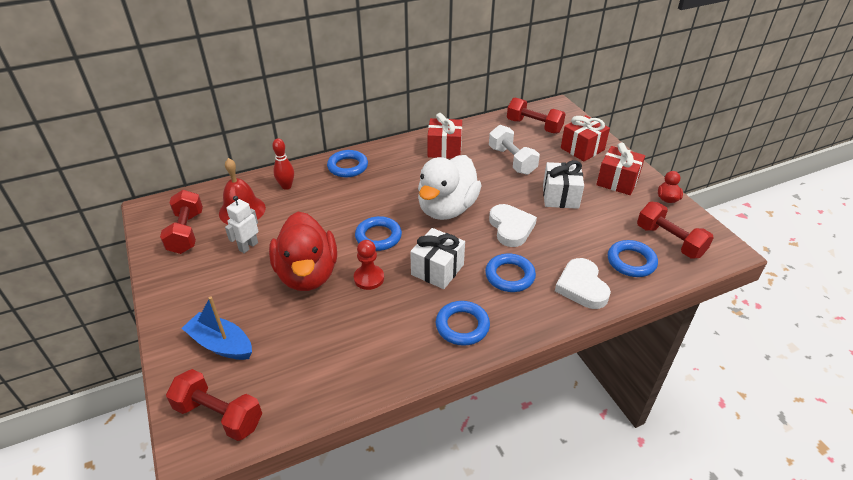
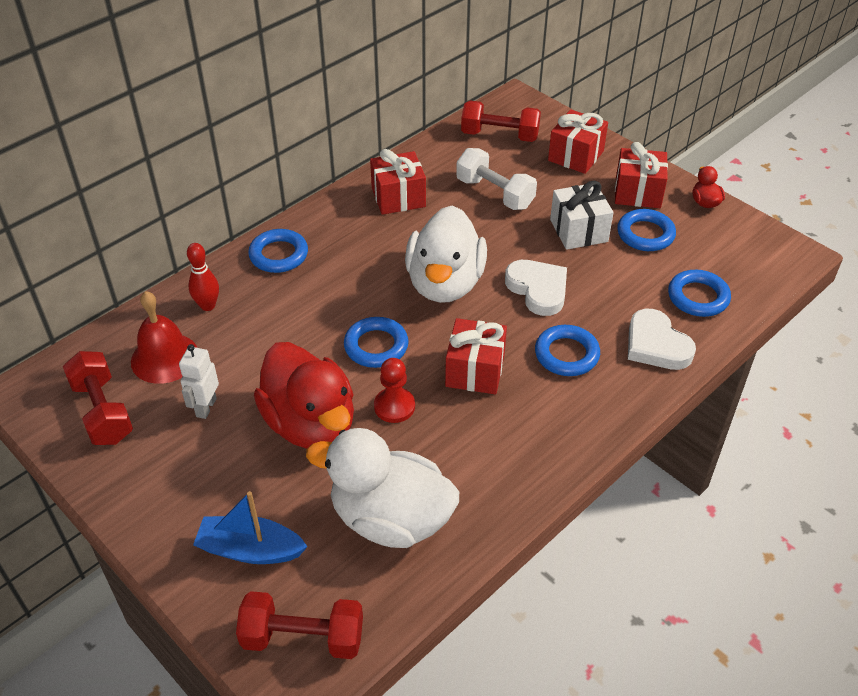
camera: 20 degrees left, 5 degrees up
(324, 352) = (390, 519): none -> white duck
(437, 270) = (475, 370): white gift -> red gift
(462, 326) = (541, 435): blue ring -> blue ring (645, 234)
(669, 241) = (730, 259): red dumbbell -> none

